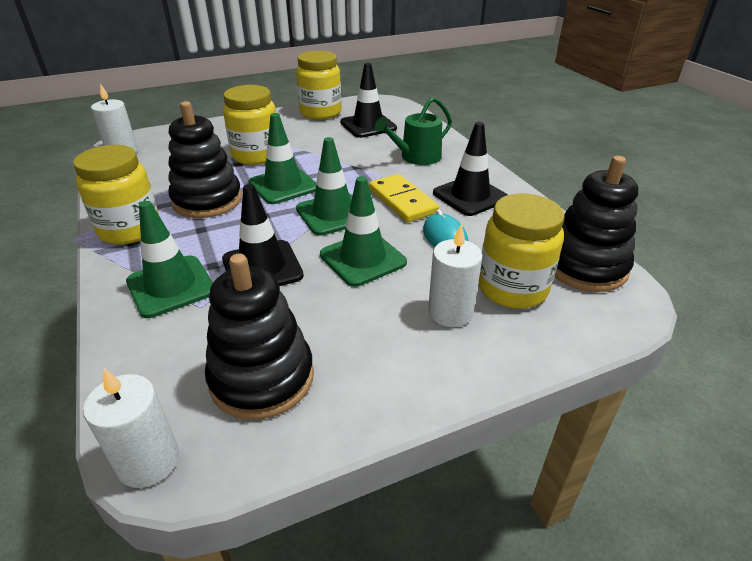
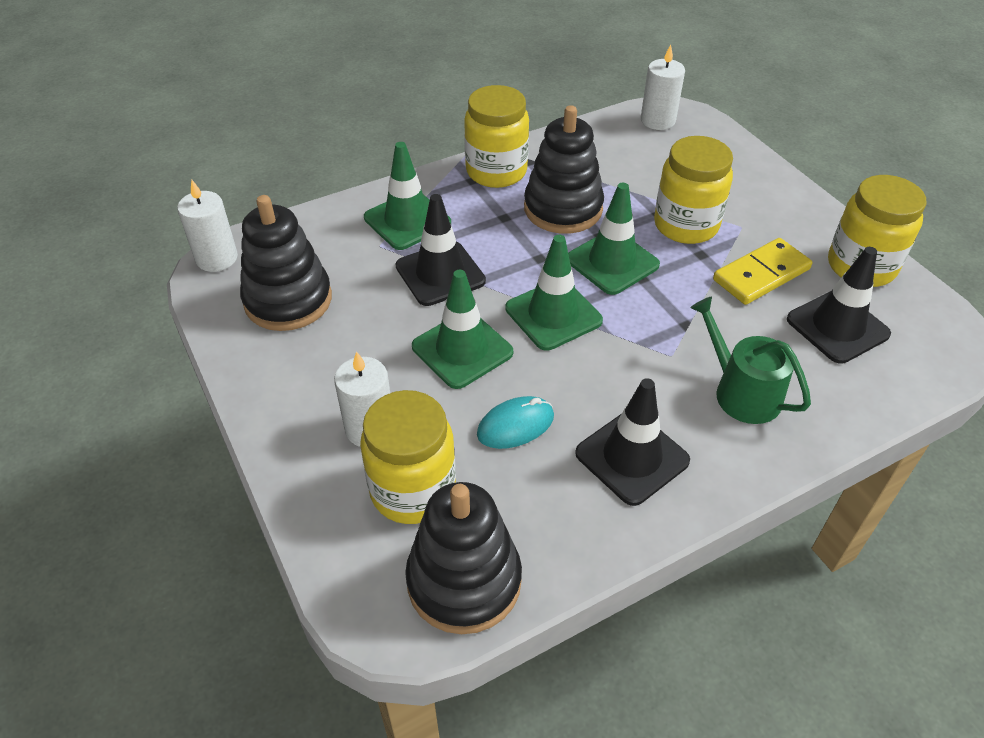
camera: 85 degrees right, 10 degrees up
(402, 201) = (600, 380): yellow domino -> yellow domino (761, 275)

